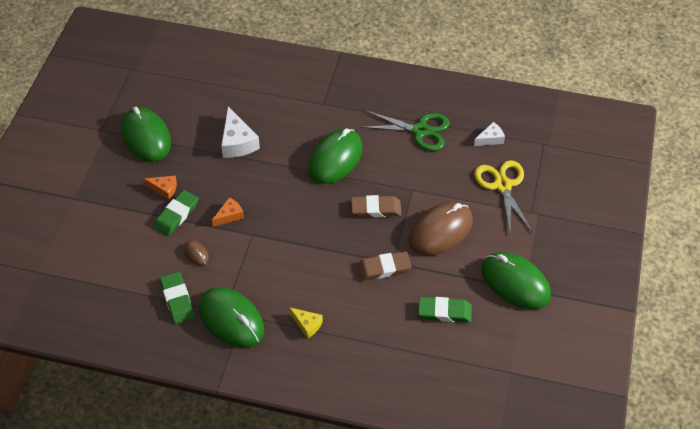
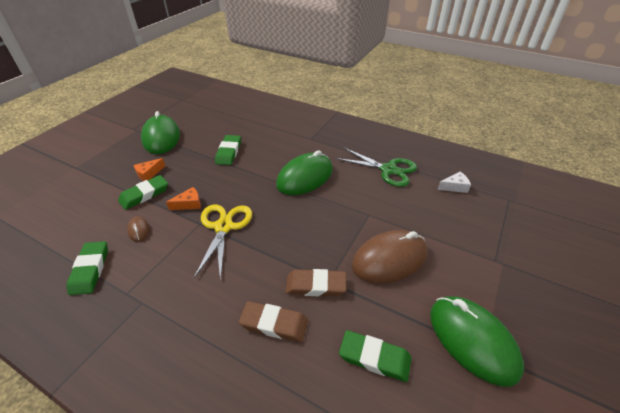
camera: 15 degrees right, 10 degrees down
(164, 189) = (149, 174): orange cheese -> orange cheese turned 105 degrees clockwise
(231, 319) = (127, 304): green mouse -> none
(237, 142) = (228, 152): white cheese -> green eraser
(307, 325) = (204, 332): yellow cheese -> none
(376, 209) = (327, 224): brown eraser -> brown eraser (274, 324)
(503, 185) = (464, 228): yellow scissors -> yellow scissors (224, 227)

